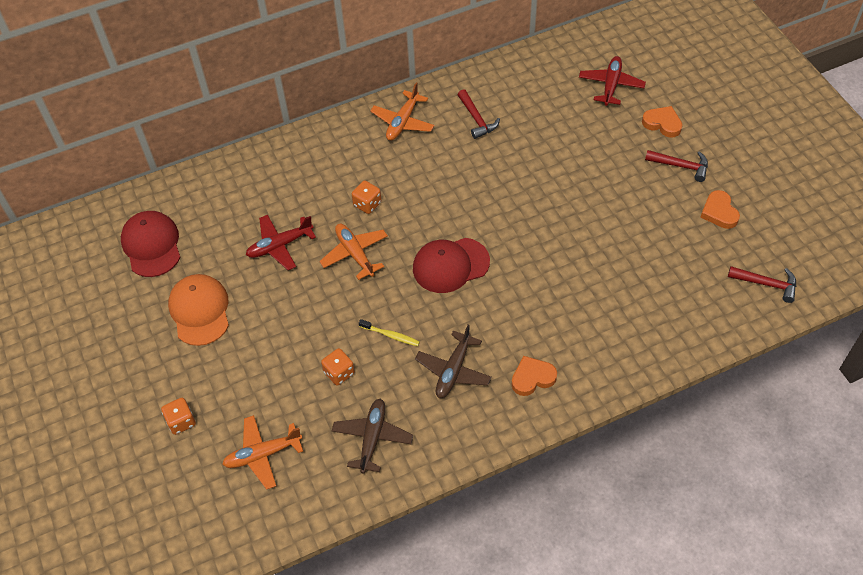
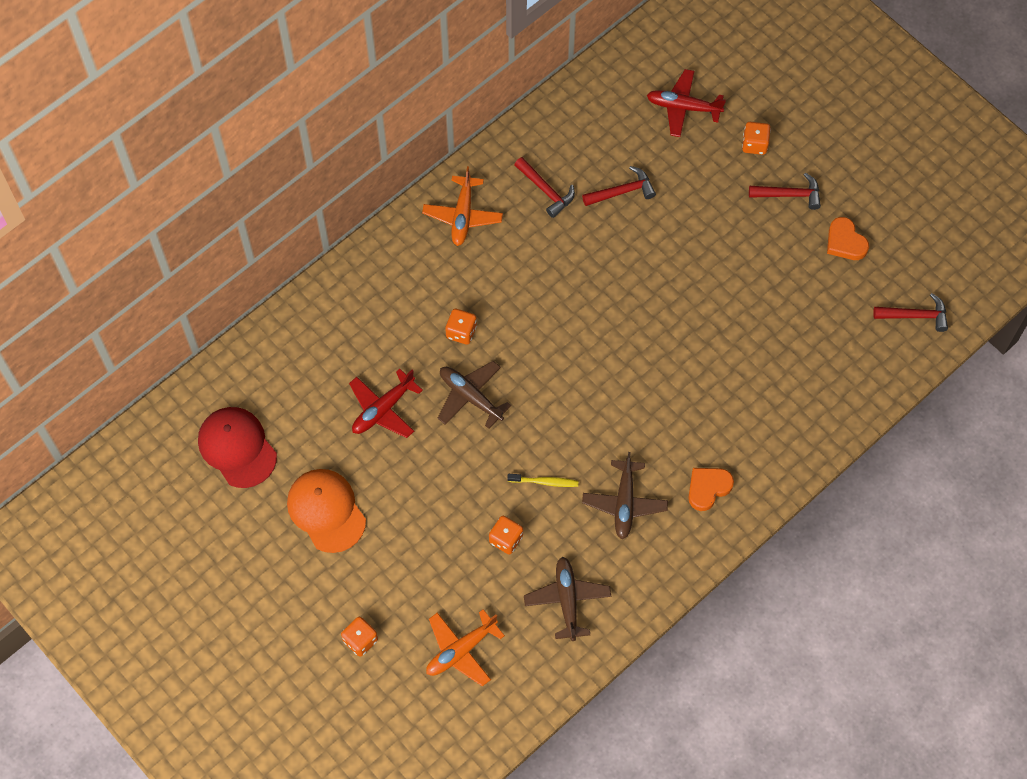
camera: 20 degrees left, 10 degrees up
(355, 254) = (470, 396): orange plane -> brown plane
(450, 265) = (579, 382): red cap -> none
(539, 133) = (622, 191): none -> red hammer
(611, 85) = (683, 107): red plane -> red plane turned 75 degrees counterclockwise
(662, 123) = (754, 144): orange heart -> orange dice

